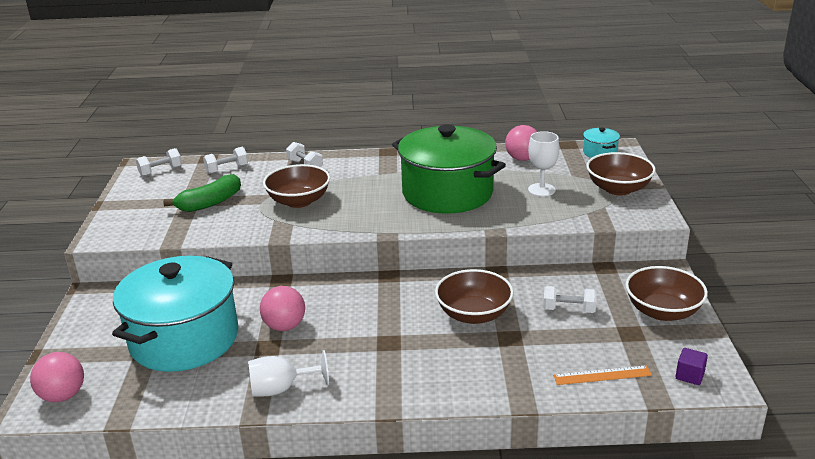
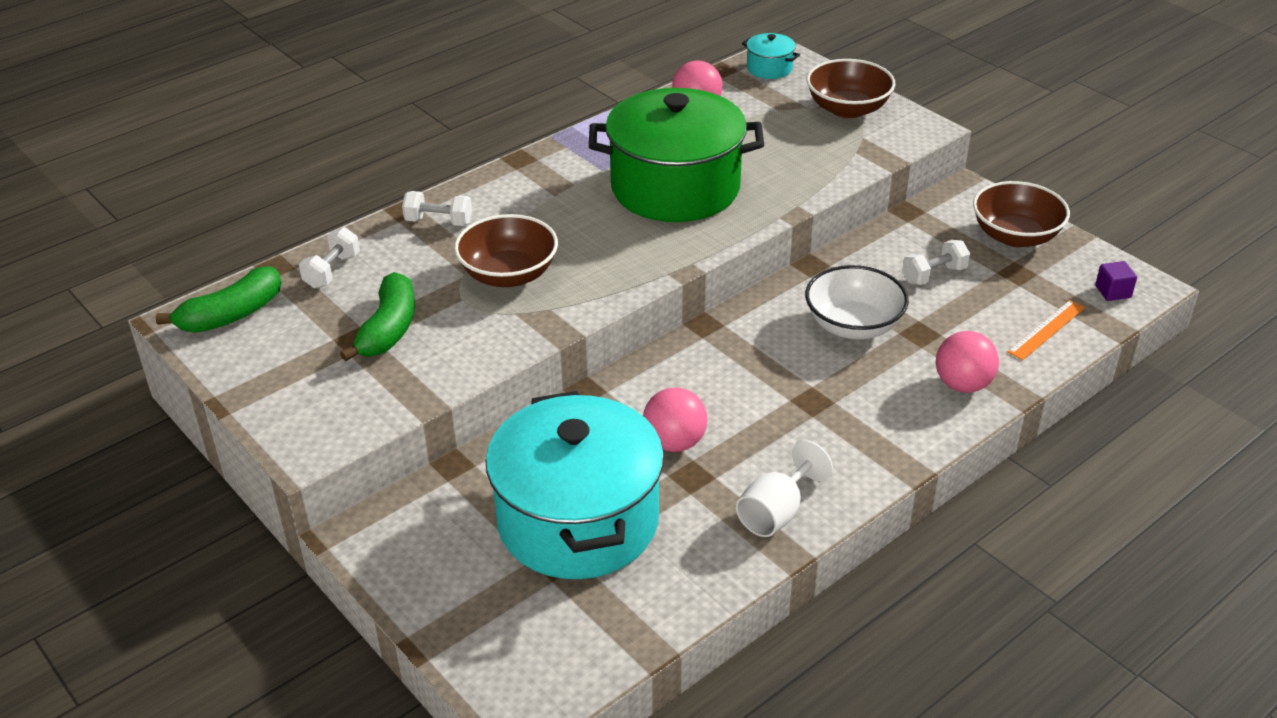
camera: 40 degrees left, 10 degrees up
(63, 395) = (535, 670): pink ball -> pink ball (962, 384)
(160, 171) = (231, 315): white dumbbell -> green banana
(474, 314) = (853, 325): brown bowl -> white bowl
(541, 190) = (772, 141): white goblet -> none

